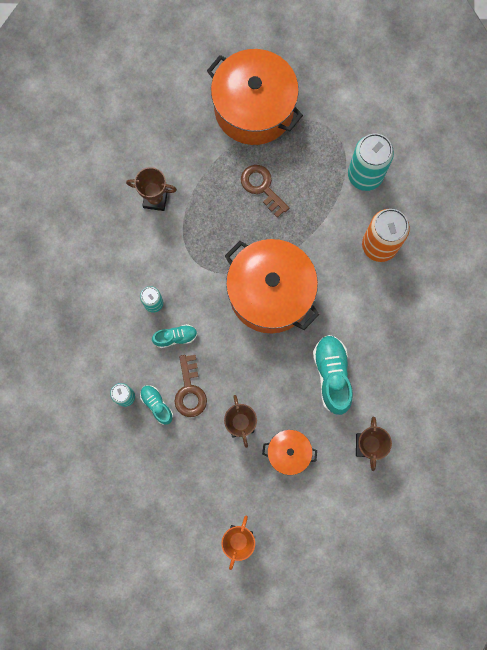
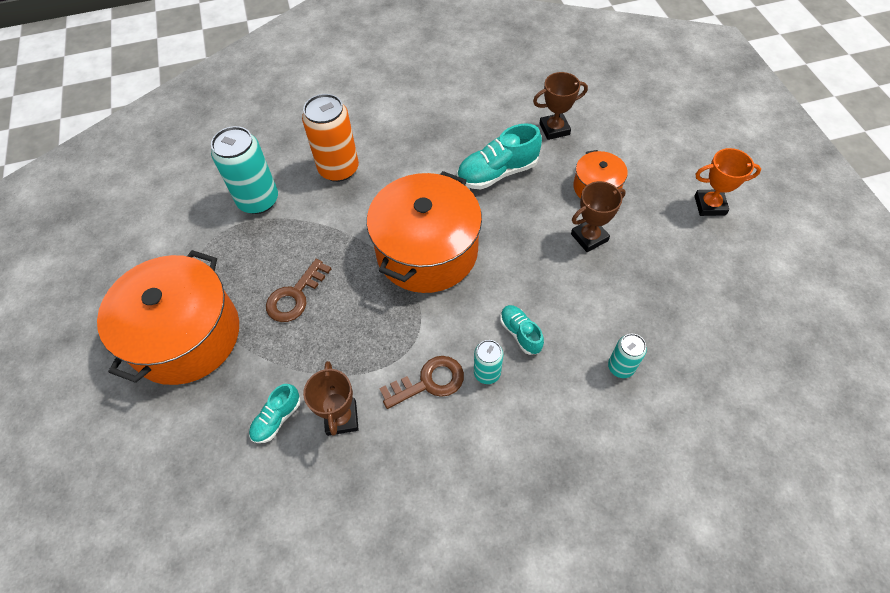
camera: 105 degrees left, 20 degrees down
(157, 405) = (612, 327): turquoise shoe -> turquoise shoe (277, 419)
(190, 391) = (577, 298): brown key -> brown key (429, 382)

